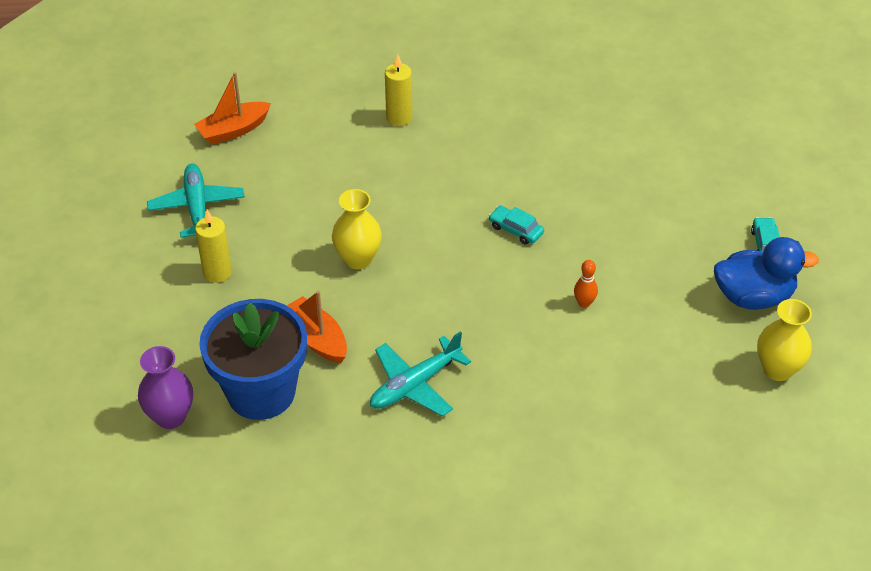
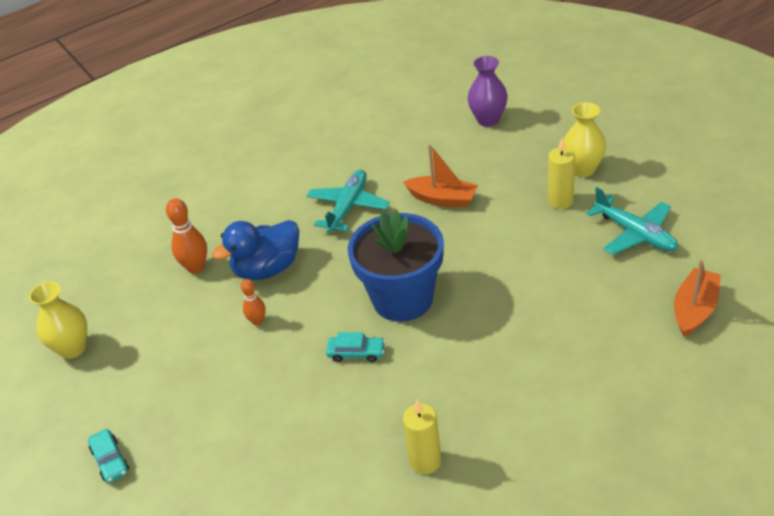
camera: 155 degrees right, 5 degrees down
(261, 392) = (447, 156): blue flower pot -> blue flower pot (402, 299)
(358, 259) = (467, 262): yellow vase -> yellow vase (583, 169)
(399, 118) = (561, 408): yellow candle -> yellow candle (425, 461)
(616, 398) = (196, 267): none -> orange bowling pin
(753, 297) = (109, 401): blue duck -> blue duck (267, 269)

